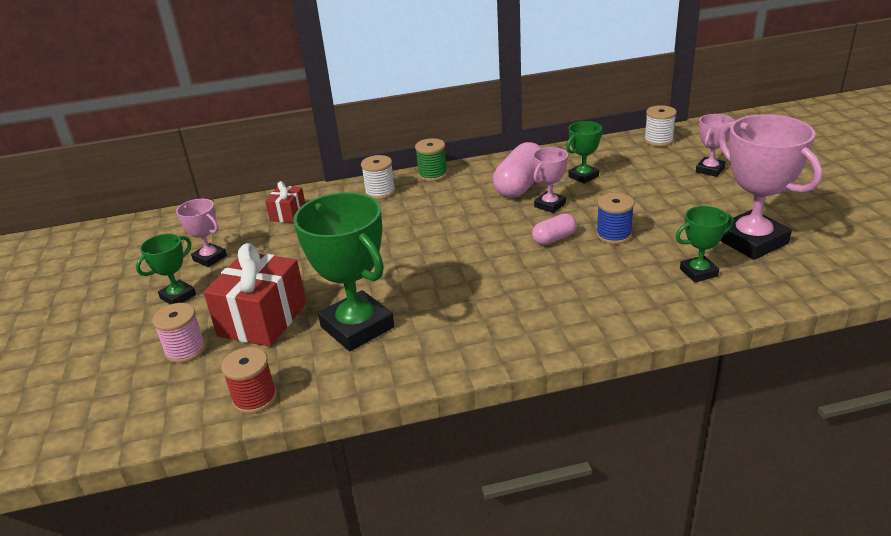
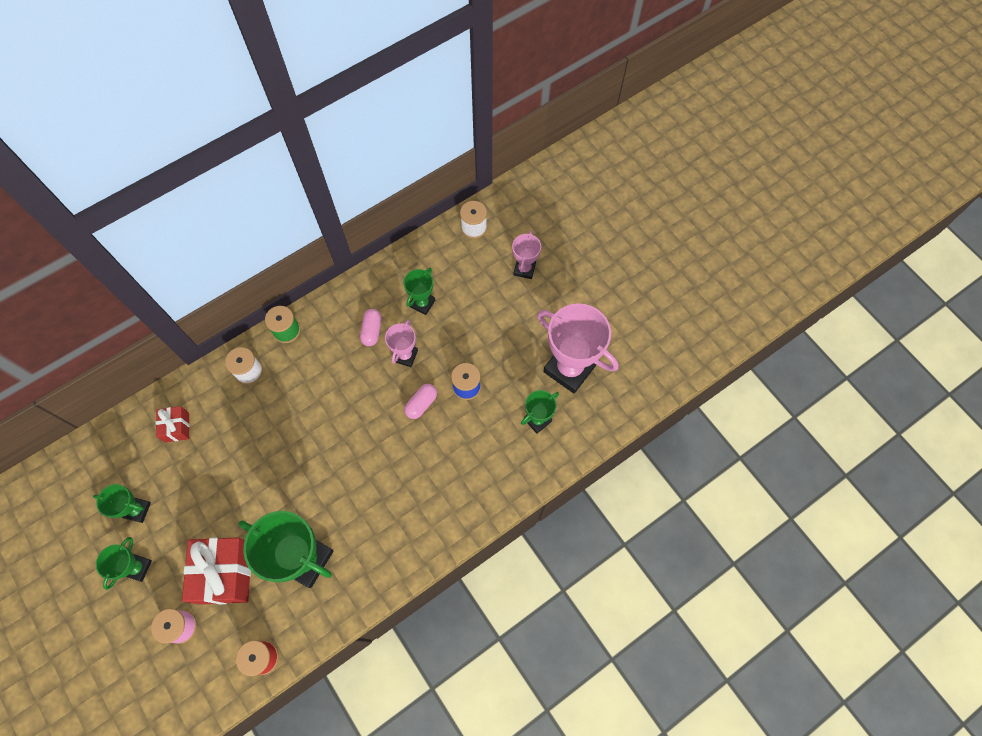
camera: 25 degrees left, 35 degrees up
(210, 258) = (137, 510): pink trophy -> green trophy
(520, 185) = (372, 331): pink capsule -> pink capsule, size x0.56

